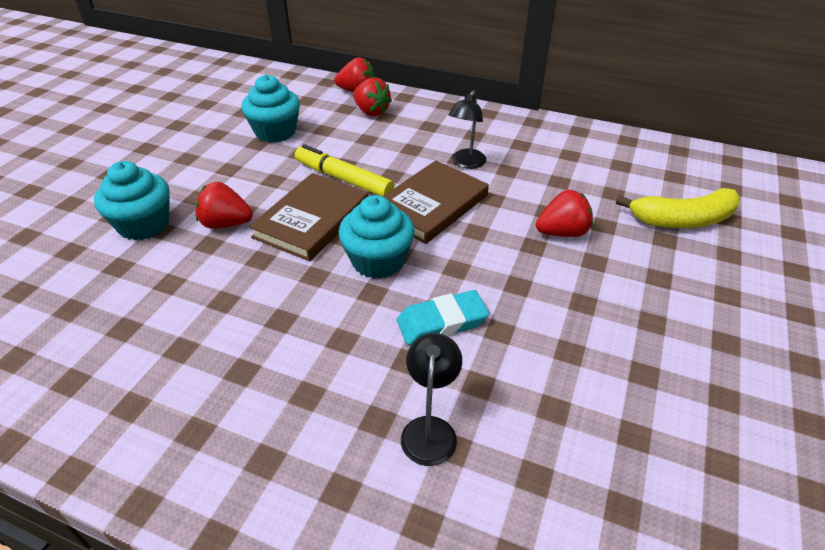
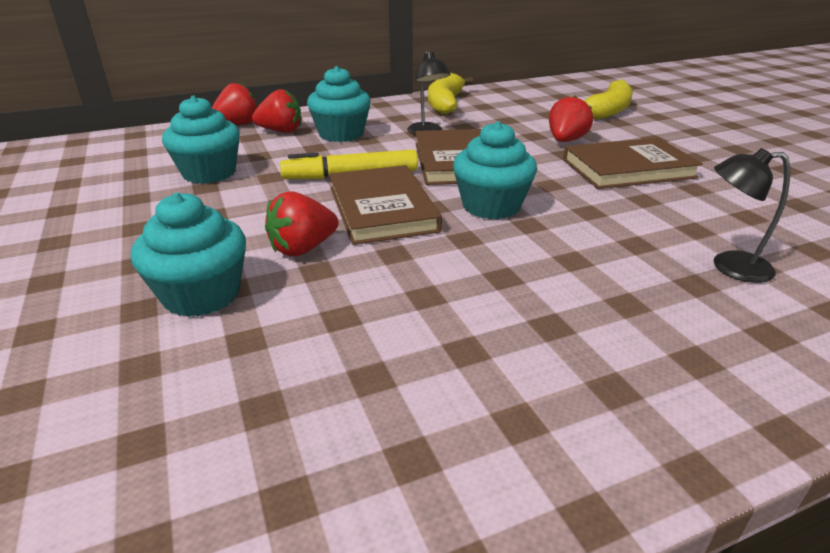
camera: 45 degrees left, 10 degrees down
(403, 134) = (341, 134): none -> turquoise cupcake
(430, 429) = (729, 266): black lamp -> black lamp turned 45 degrees counterclockwise
(442, 322) = (607, 213): turquoise eraser -> none
(540, 136) = (445, 103): none -> yellow banana
(553, 294) = (628, 168): none -> brown book

